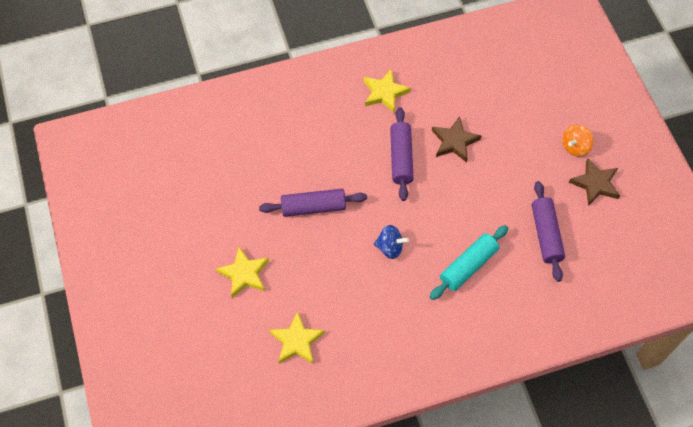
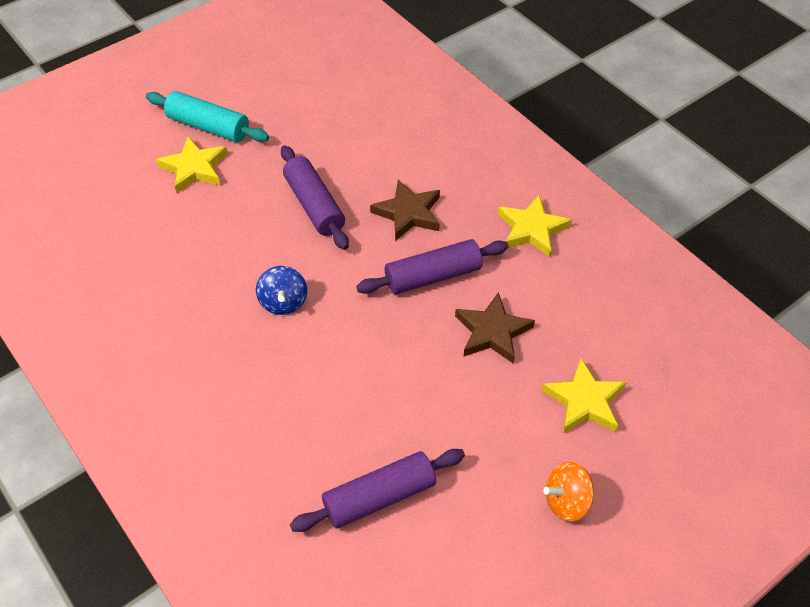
camera: 70 degrees right, 10 degrees down
(297, 341) = (115, 243): yellow star -> yellow star (584, 401)
(468, 266) = (286, 404): turquoise rolling pin -> turquoise rolling pin (208, 127)
(575, 147) = (567, 502): orange spinning top -> orange spinning top turned 45 degrees counterclockwise
(595, 184) = (509, 551): brown star -> brown star (408, 213)

